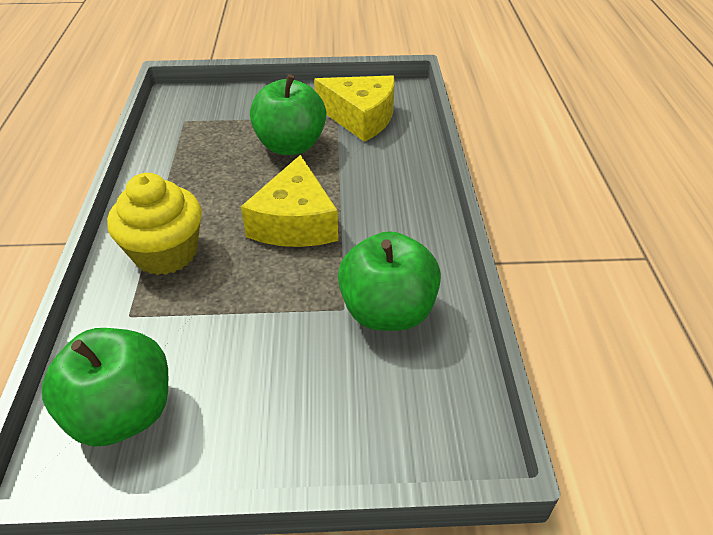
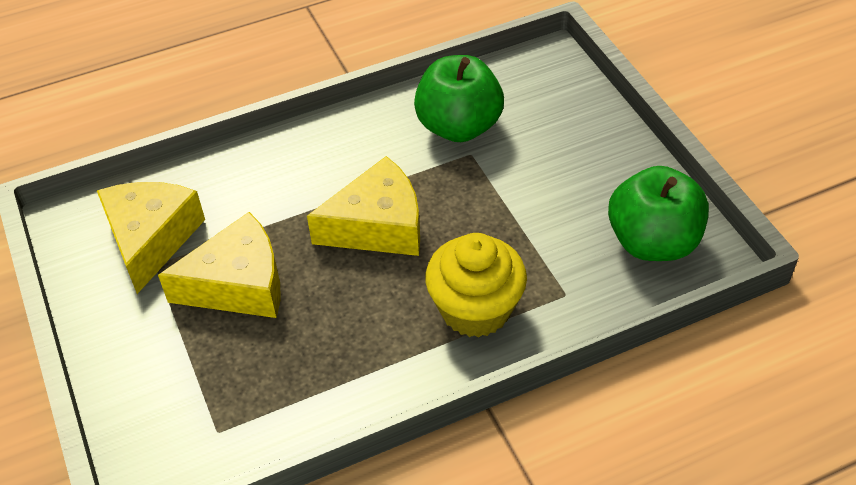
camera: 110 degrees left, 5 degrees up
(290, 145) = (238, 284): green apple -> yellow cheese

